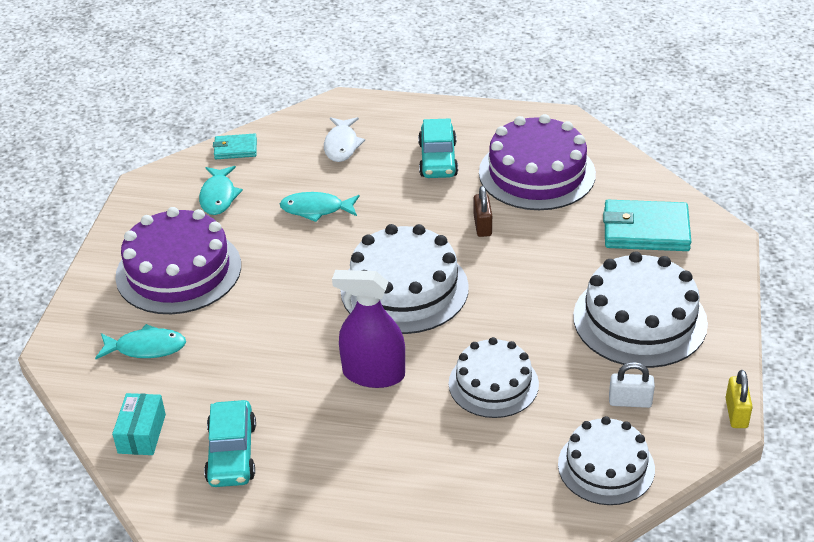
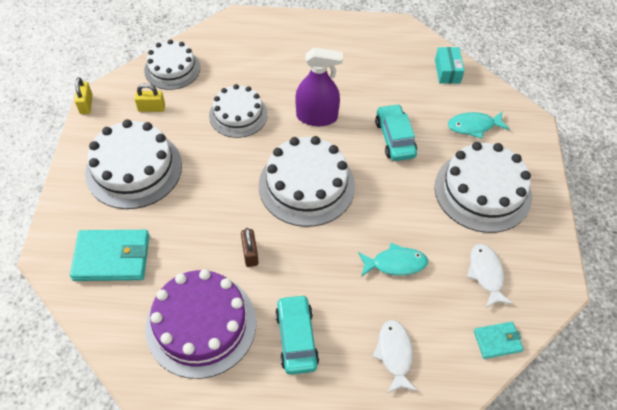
camera: 170 degrees right, 15 degrees up
(178, 271) = (482, 191): purple cake -> white cake
(218, 196) = (486, 274): turquoise fish -> white fish
(232, 453) = (389, 64): turquoise car -> turquoise car (395, 138)
(630, 401) = (151, 108): white padlock -> yellow padlock

